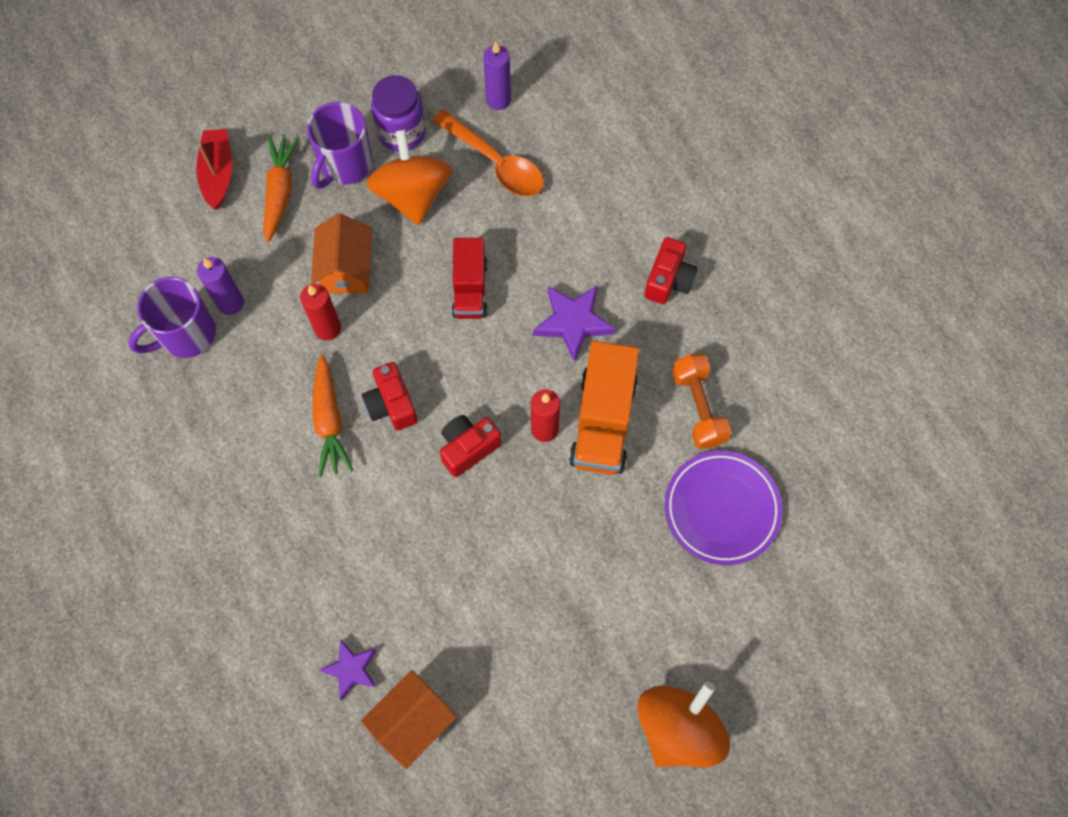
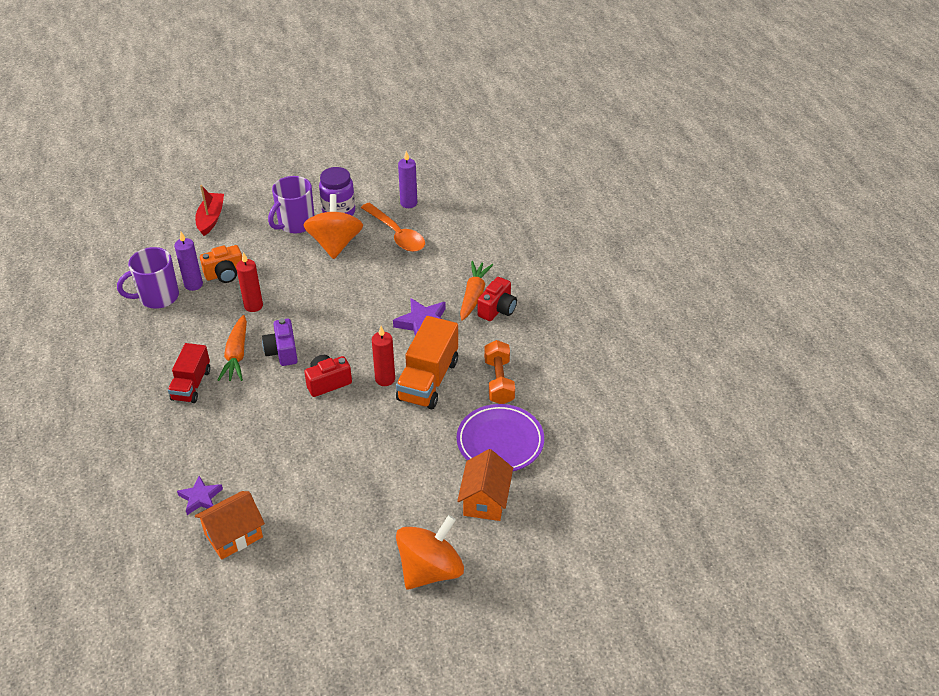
camera: 10 degrees right, 25 degrees down
(270, 276) = (225, 274): none -> orange camera
(280, 191) = (248, 232): orange carrot -> orange carrot (474, 295)
(346, 269) = (277, 276): orange house -> orange house (485, 500)
(391, 404) = (282, 352): red camera -> purple camera
(470, 289) = (357, 297): red truck -> red truck (191, 385)

